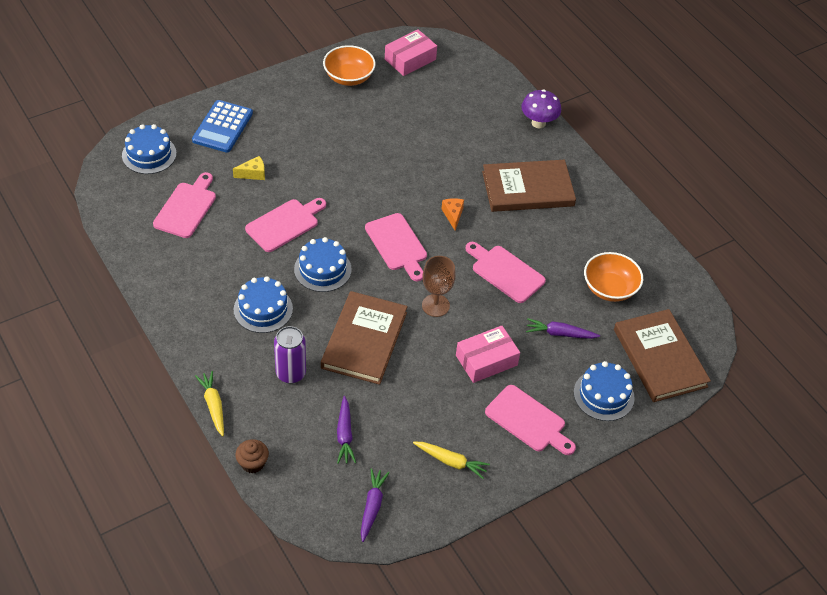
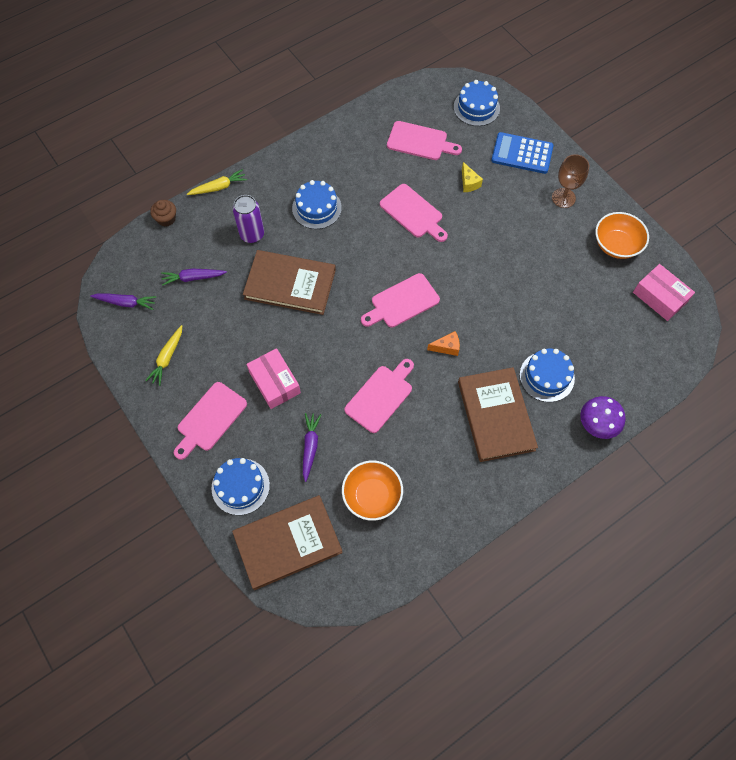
camera: 90 degrees right, 15 degrees up
(322, 269) = (365, 246): blue cake -> blue cake (547, 376)
(435, 305) = (334, 338): brown goblet -> brown goblet (563, 198)

